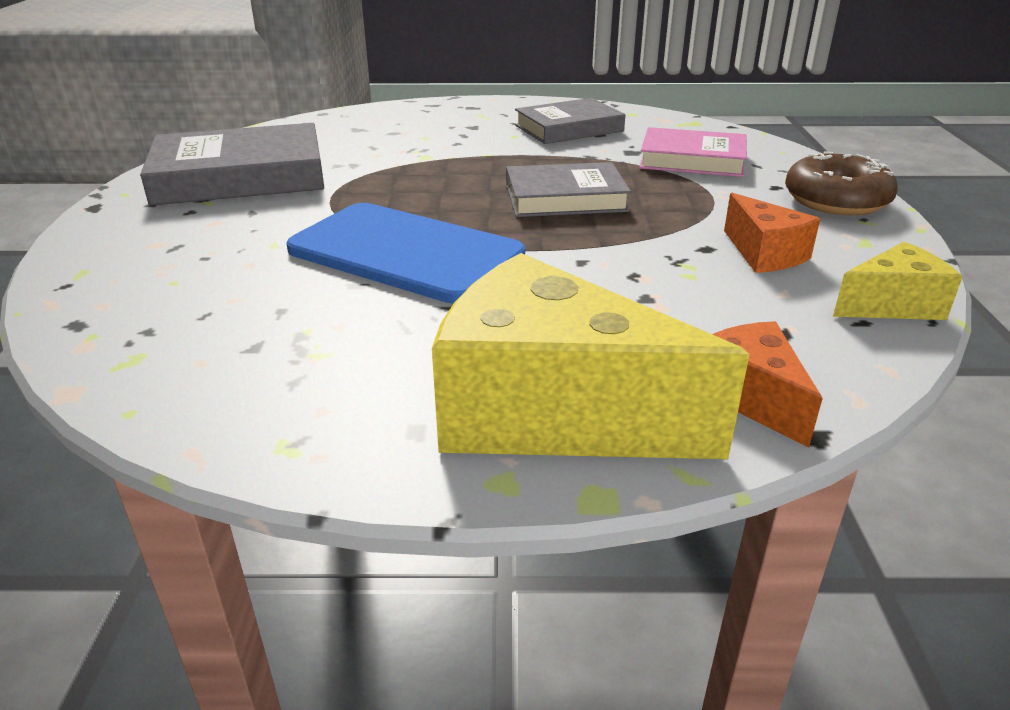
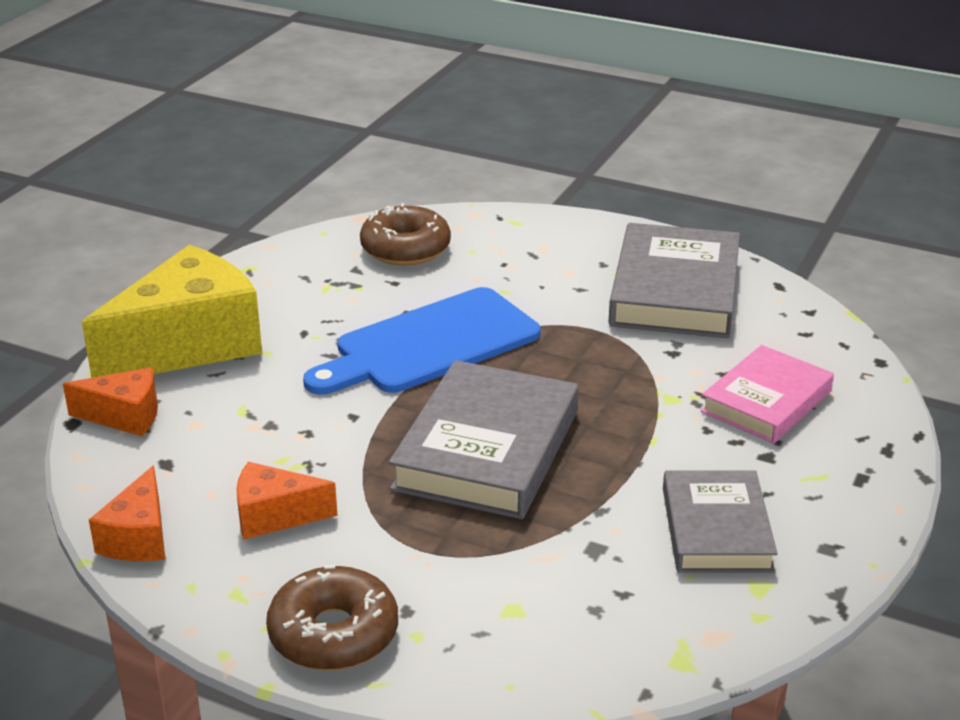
camera: 115 degrees right, 0 degrees up
(178, 325) = (405, 249): none -> brown donut
(565, 198) = (487, 450): grey book -> grey book, size x1.54
(692, 160) = (531, 584): pink book -> pink book (766, 401)
(892, 305) = (139, 538): yellow cheese -> orange cheese

